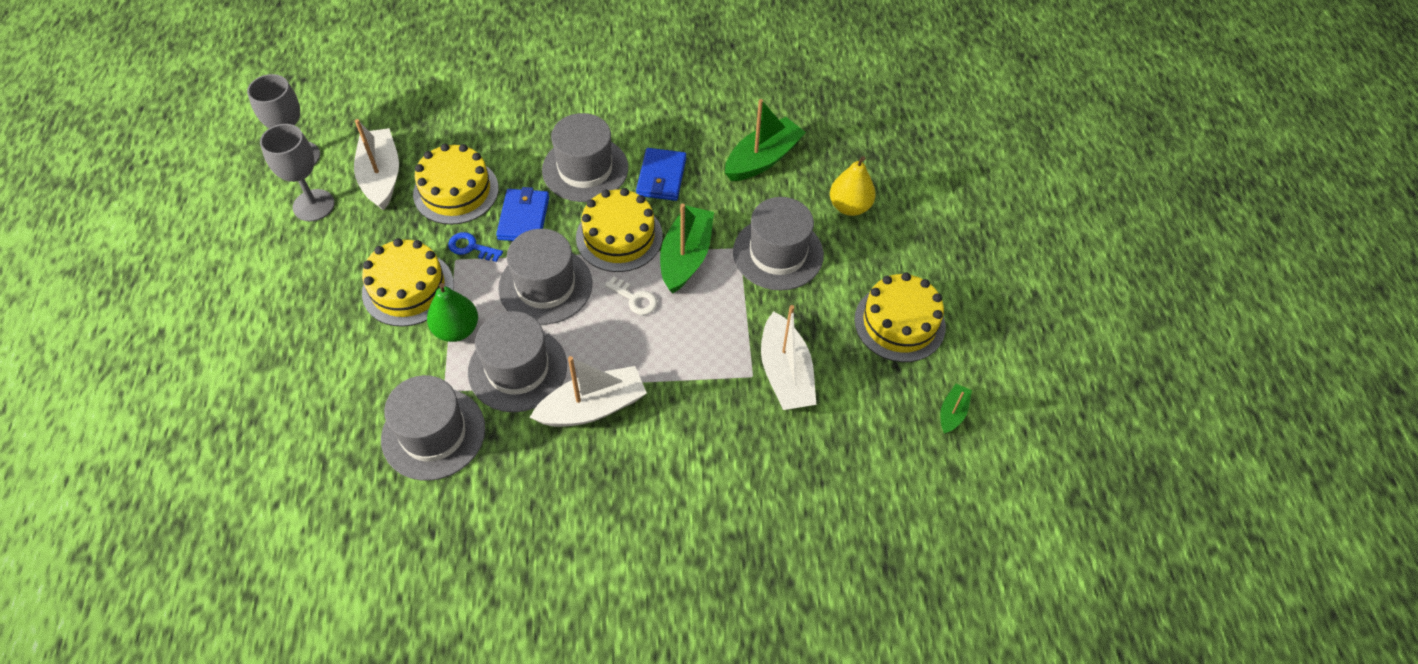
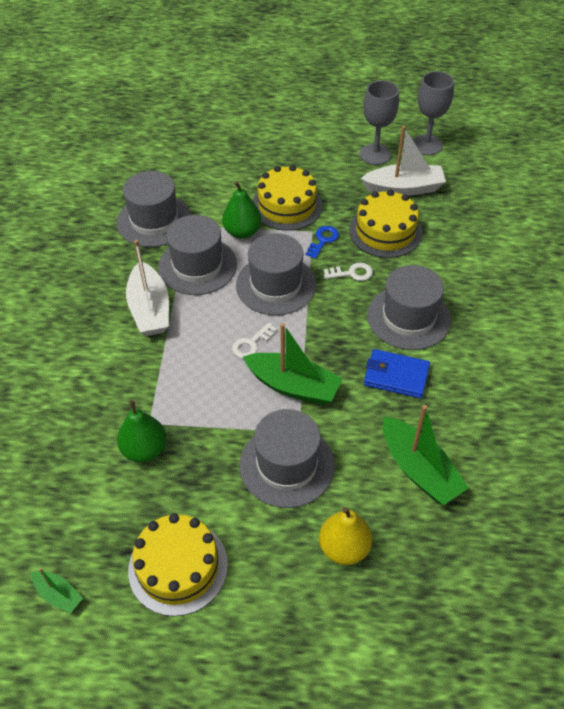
camera: 100 degrees right, 5 degrees down
(524, 218) = (352, 273): blue wallet -> white key
(619, 237) = (323, 337): yellow cake -> none
(785, 373) = (145, 450): white boat -> green pear

